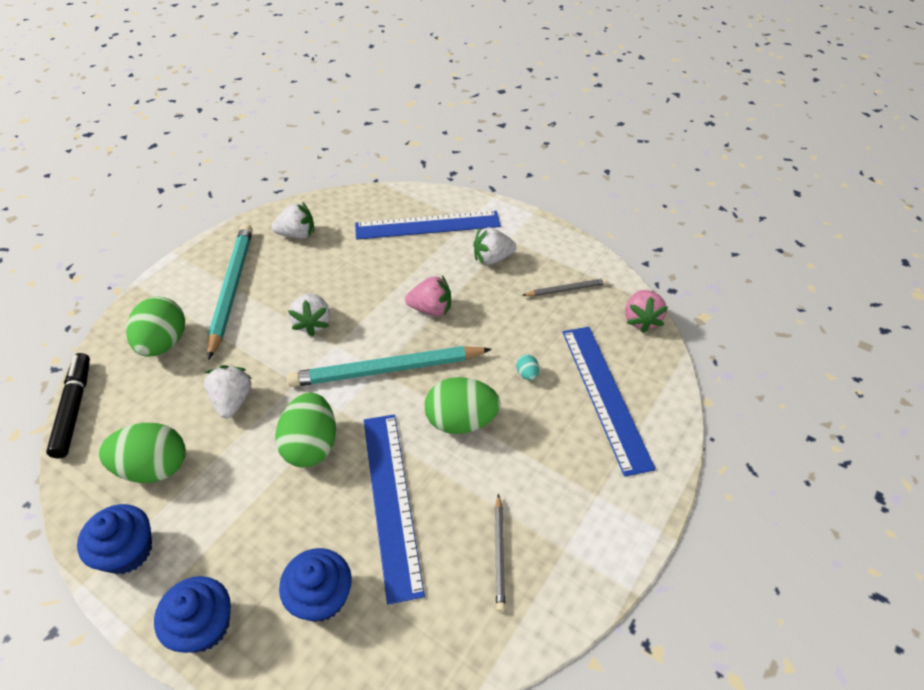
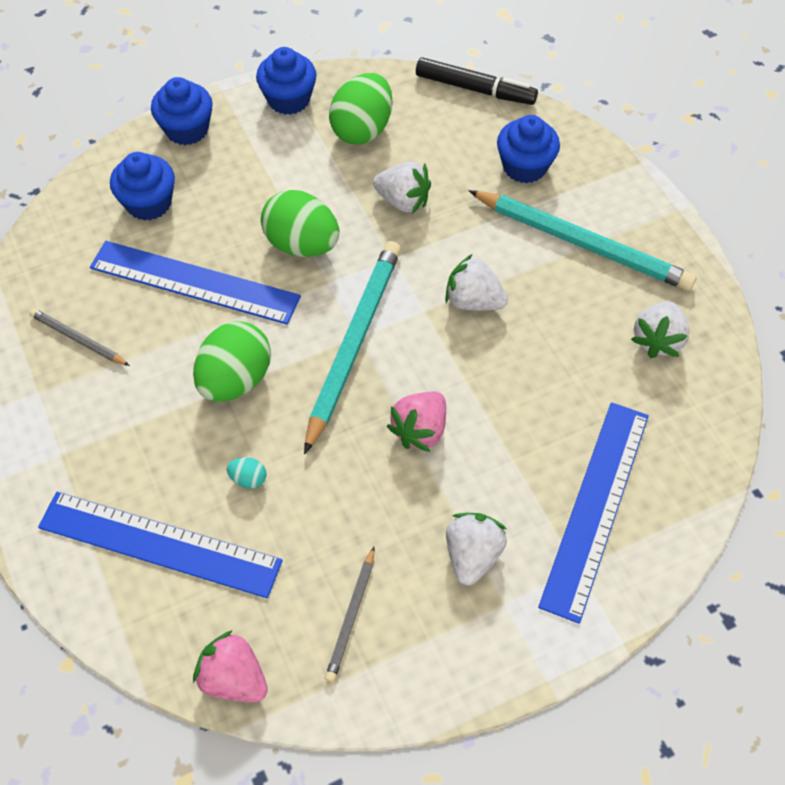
camera: 120 degrees right, 10 degrees up
(164, 343) = (524, 167): green egg -> blue cupcake

